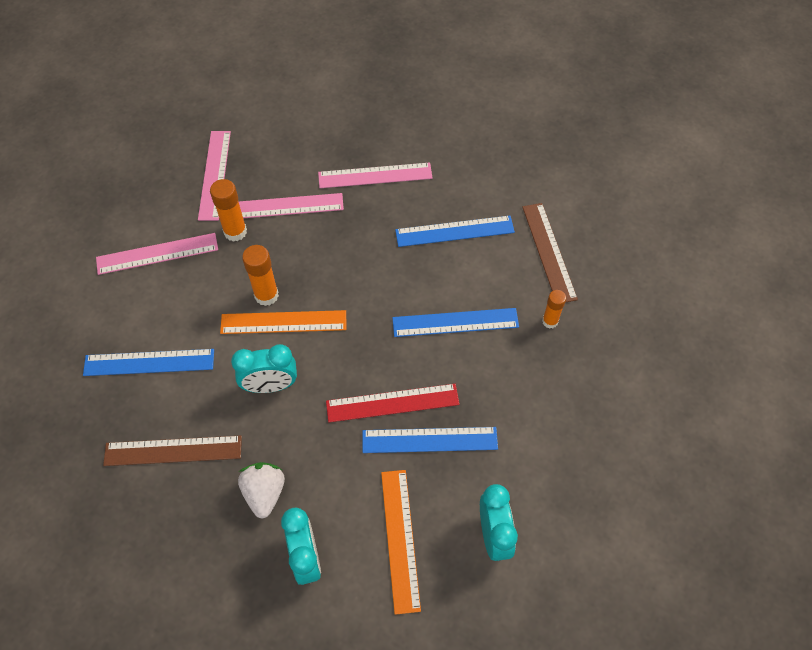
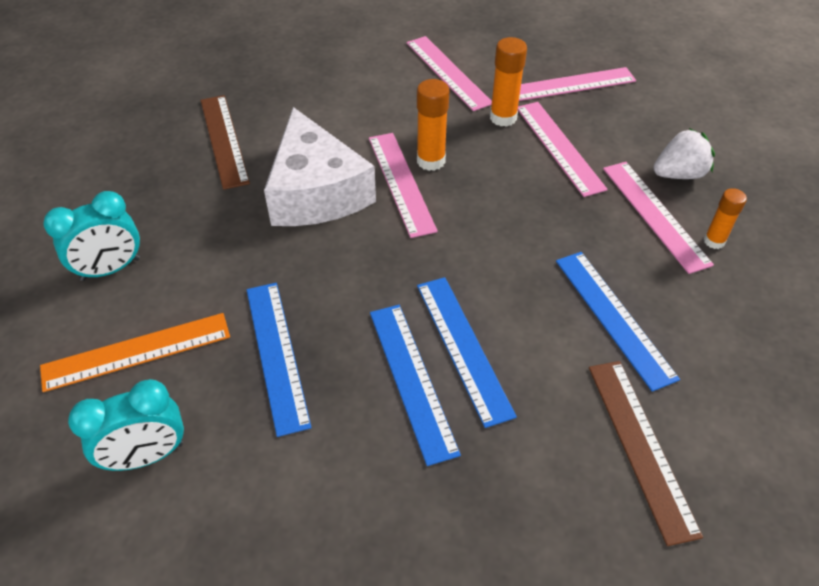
camera: 75 degrees right, 10 degrees down
(149, 362) = (319, 99): blue ruler -> blue ruler (412, 379)
(264, 493) = (185, 218): white strawberry -> white strawberry (678, 174)
(270, 385) = (316, 191): turquoise clock -> white cheese
(283, 322) = (401, 182): orange ruler -> pink ruler
(392, 403) = (321, 304): red ruler -> none
(549, 252) = (641, 446): brown ruler -> brown ruler turned 75 degrees counterclockwise
(550, 321) = (512, 470): orange glue stick -> orange glue stick (714, 241)

